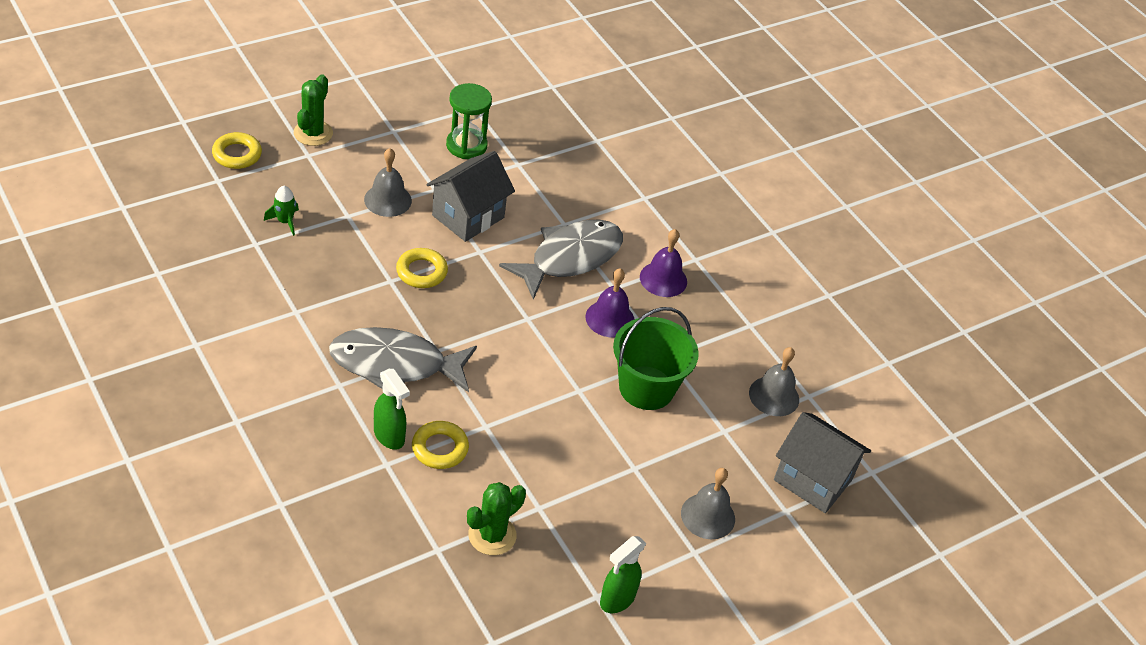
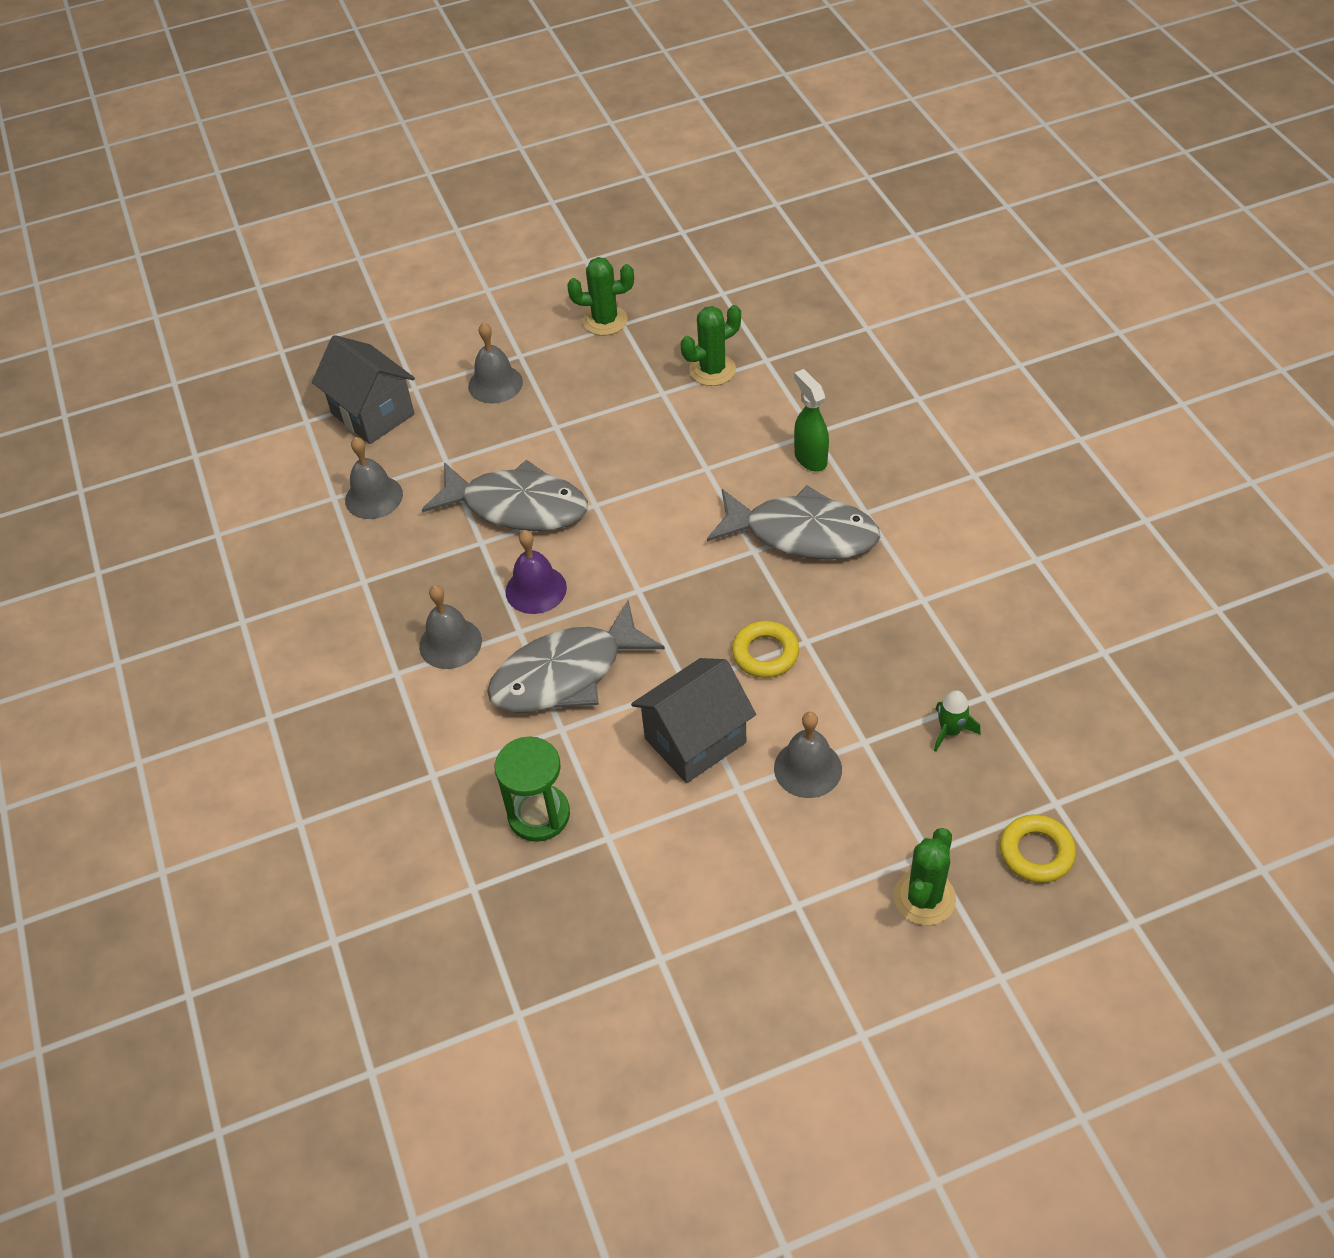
camera: 160 degrees left, 5 degrees up
(440, 448) = (757, 446): yellow ring -> none
(466, 145) = (683, 874): green hourglass -> green hourglass (539, 815)
(617, 599) = (605, 321): green spray bottle -> green cactus
(646, 388) = (517, 506): green bucket -> grey fish
(663, 279) = (450, 643): purple bell -> grey bell

